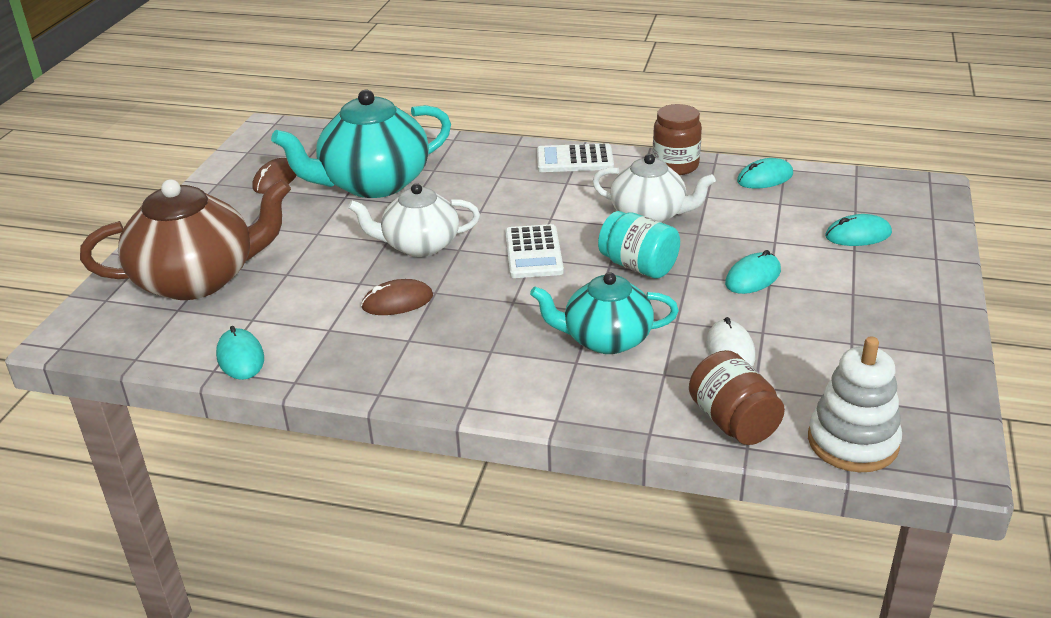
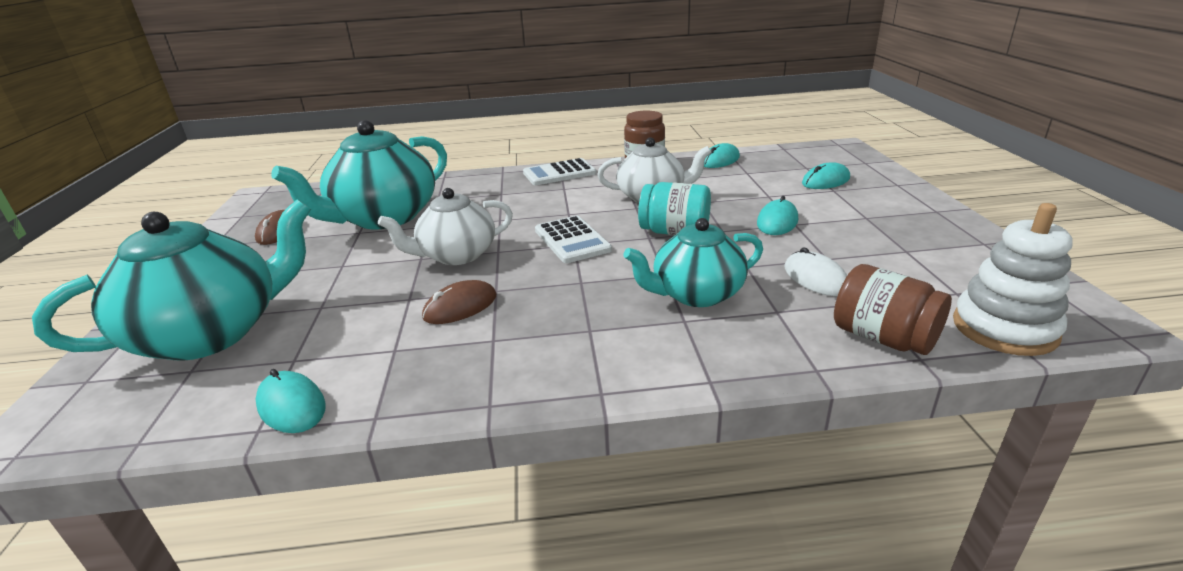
camera: 20 degrees left, 5 degrees down
(197, 279) = (211, 333): brown teapot -> turquoise teapot

